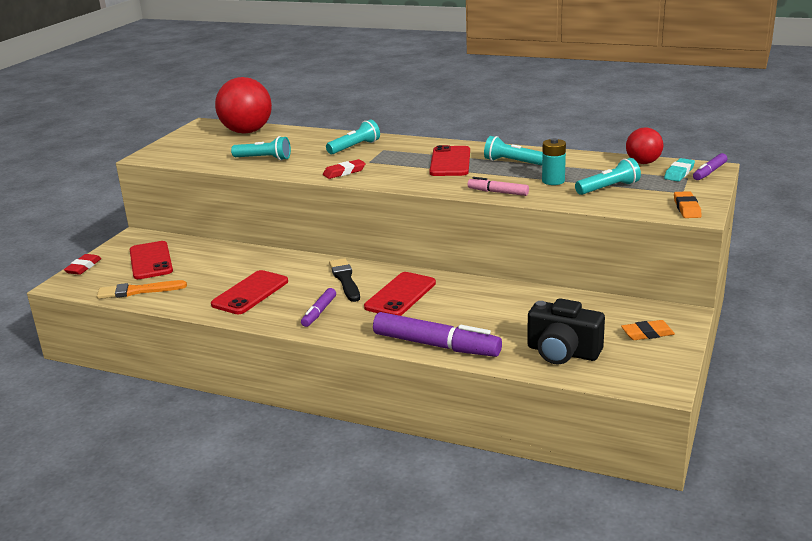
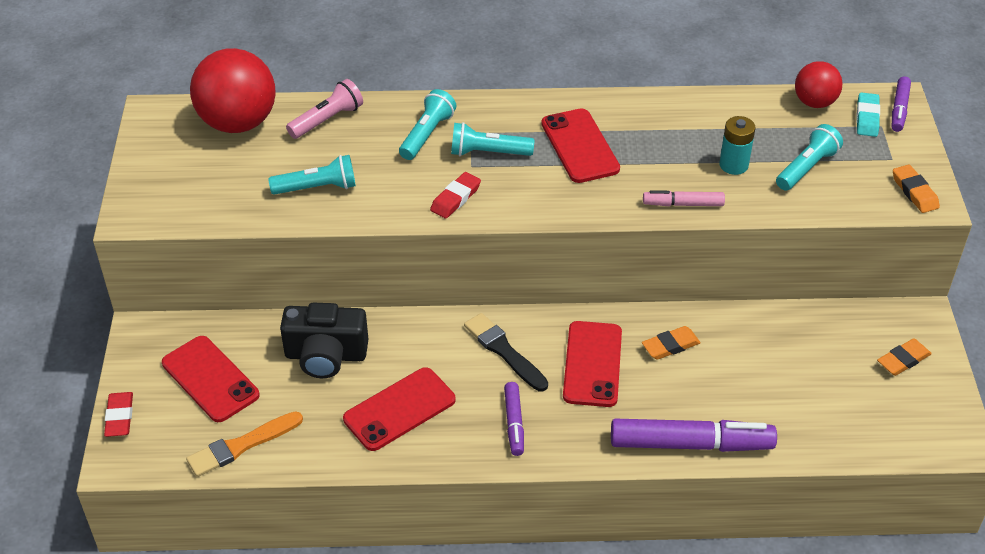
camera: 25 degrees left, 20 degrees up
(250, 293) = (399, 409): red phone -> red phone turned 45 degrees clockwise
(300, 136) = (327, 120): none -> pink flashlight
(465, 296) = (670, 346): none -> orange eraser
(513, 162) = (659, 131): turquoise flashlight -> turquoise flashlight (488, 153)
(562, 352) = (833, 416): black camera -> black camera (326, 355)

